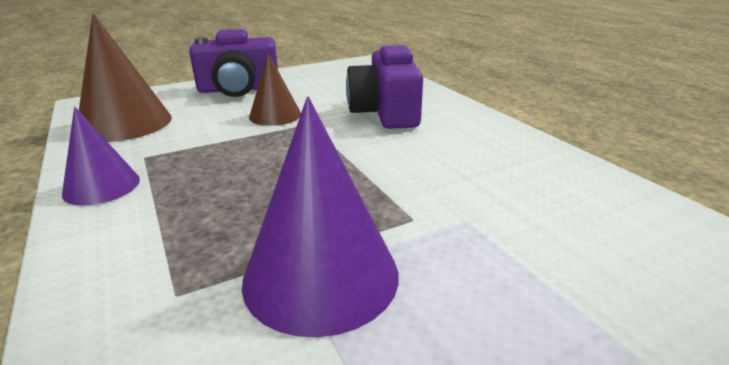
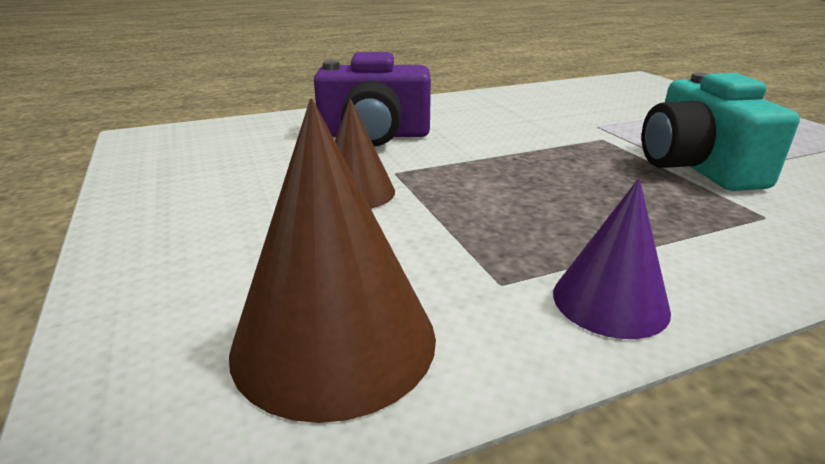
camera: 85 degrees left, 0 degrees up
(239, 89) = (196, 228): purple camera -> none
(321, 276) = (696, 166): purple cone -> turquoise camera

